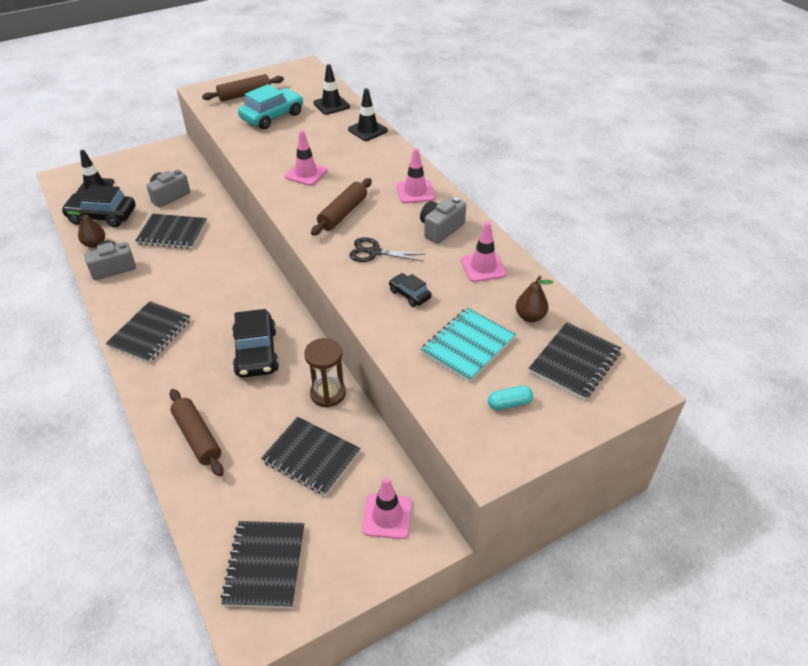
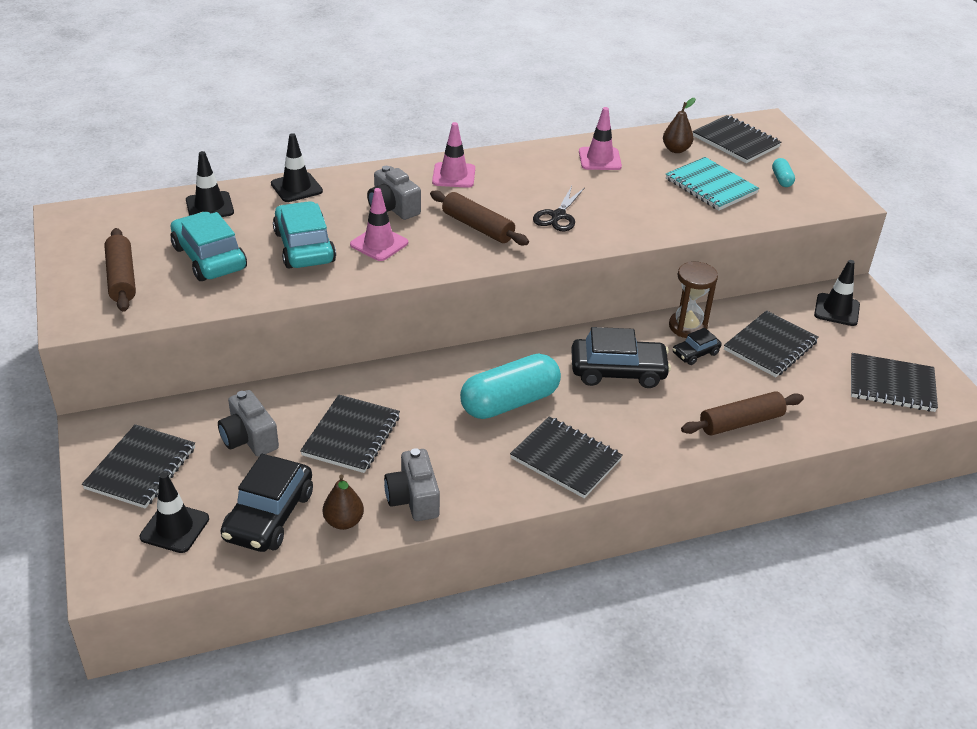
camera: 80 degrees left, 5 degrees down
(143, 167) = (141, 468): none -> black notebook
(212, 297) = (510, 402): none -> turquoise capsule
(294, 146) = (304, 247): none -> turquoise car
(387, 516) = (836, 310): pink traffic cone -> black traffic cone
(409, 294) = (633, 205): black car -> black car (695, 353)
(441, 229) = (529, 171): grey camera -> grey camera (393, 208)

